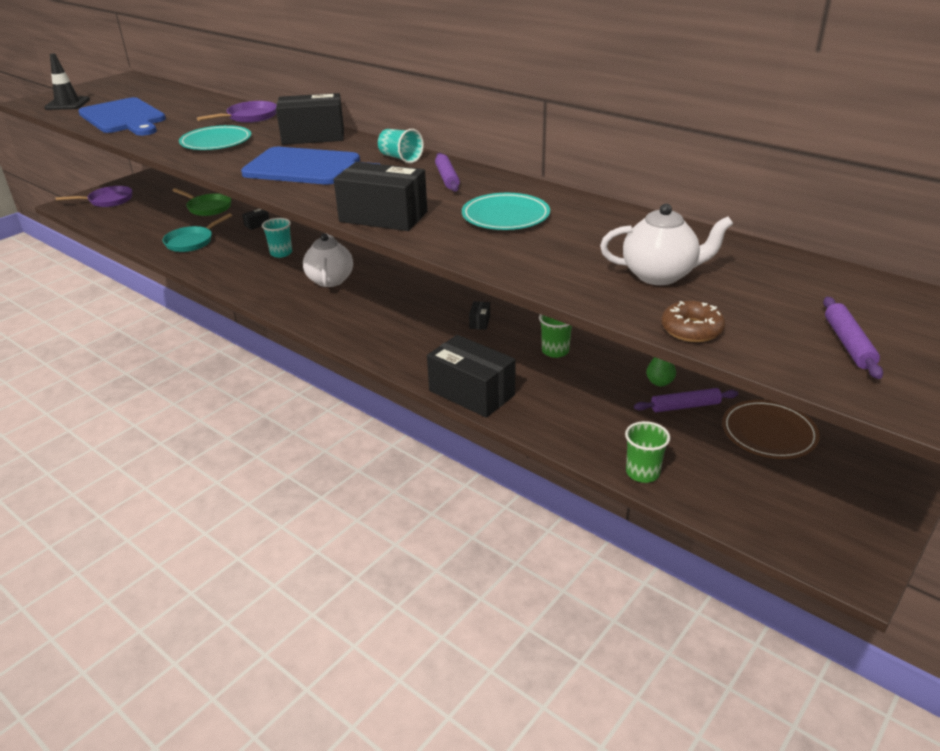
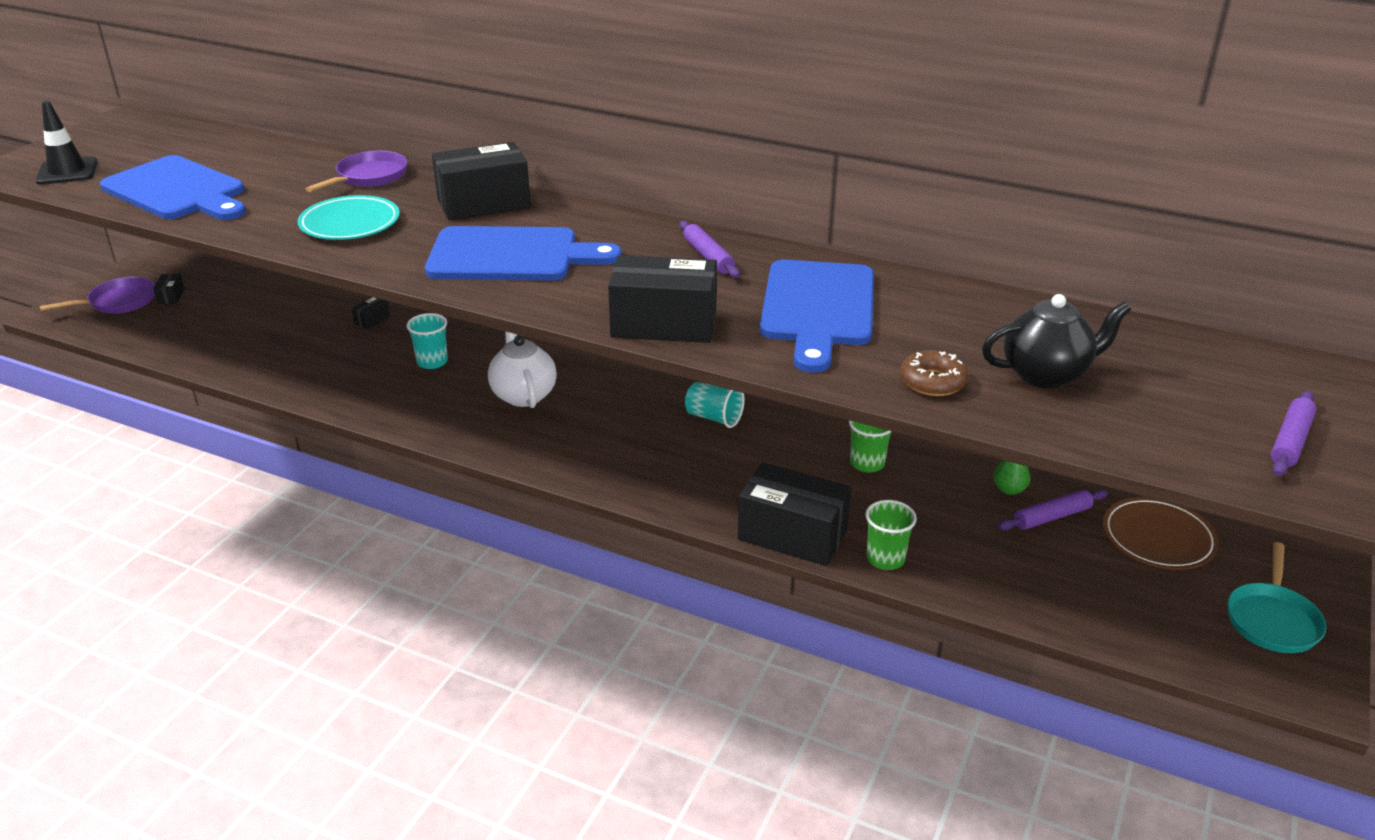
camera: 15 degrees left, 0 degrees up
(192, 242) = (290, 357): turquoise pan -> turquoise pan (1272, 620)
(207, 208) = (283, 300): green pan -> none
(400, 158) = (627, 230): turquoise cup -> turquoise cup (714, 418)
(479, 322) = (754, 434): black box -> black box (171, 296)
(505, 216) = (818, 308): turquoise plate -> blue cutting board
(642, 473) = (1042, 610): green cup -> green cup (885, 559)
(660, 275) = (1046, 374): white teapot -> black teapot
(691, 329) = (1120, 444): brown donut -> brown donut (932, 382)
(848, 344) = (1290, 441): purple rolling pin -> purple rolling pin turned 45 degrees clockwise

